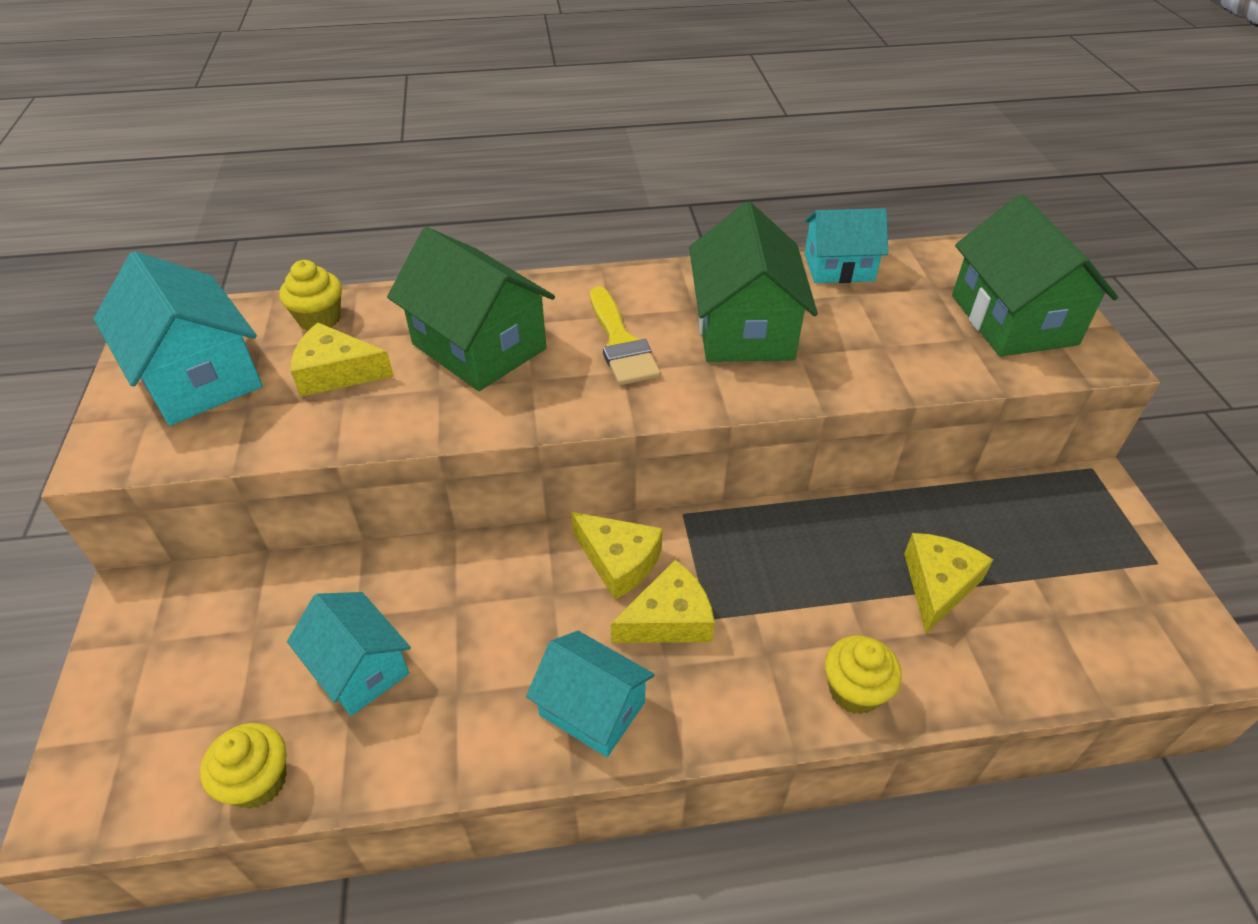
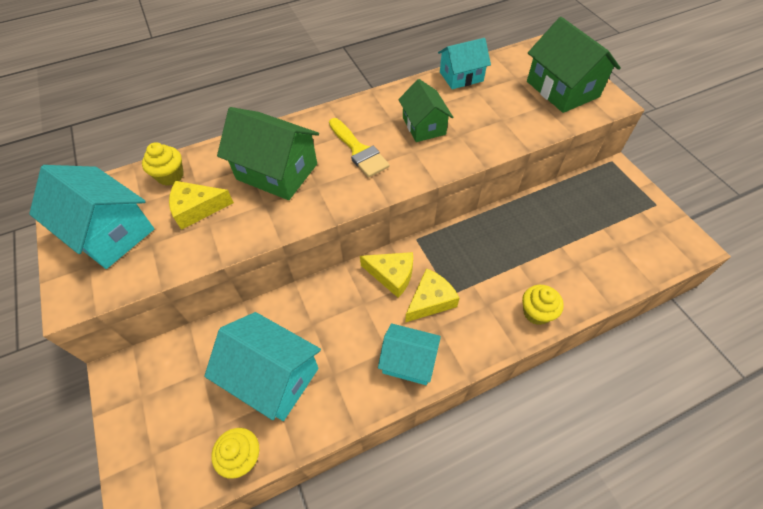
camera: 15 degrees left, 10 degrees up
(359, 668) = (273, 376): turquoise house -> turquoise house, size x1.55
(744, 328) = (424, 126): green house -> green house, size x0.64
(938, 585) = (558, 244): yellow cheese -> none

